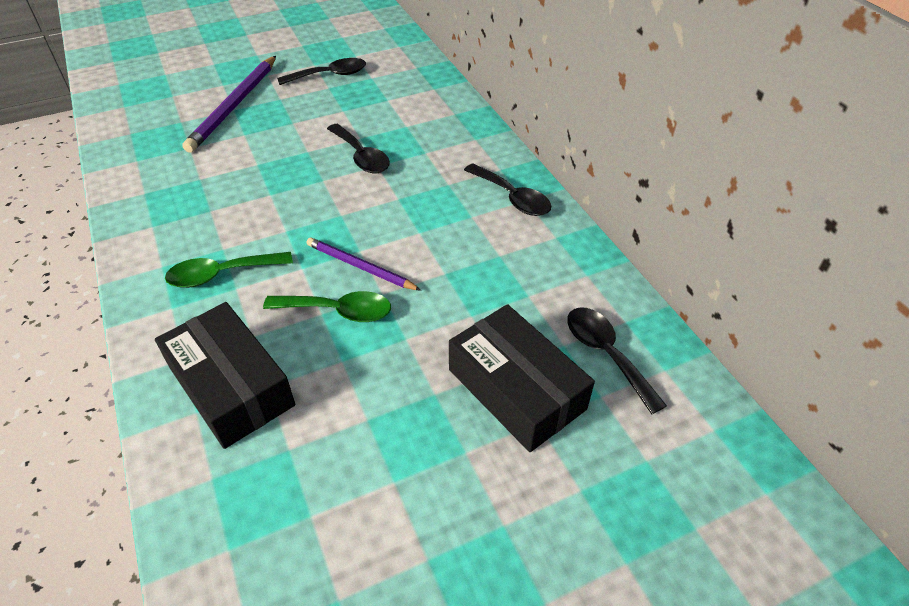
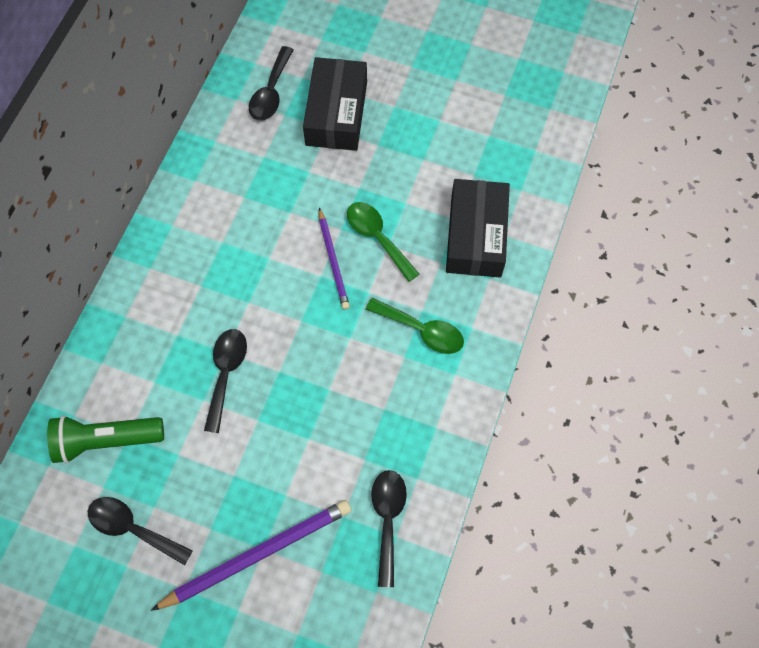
camera: 135 degrees left, 20 degrees up
(397, 91) = (106, 441): none -> green flashlight
(512, 197) = (177, 234): black spoon -> black spoon (388, 519)

